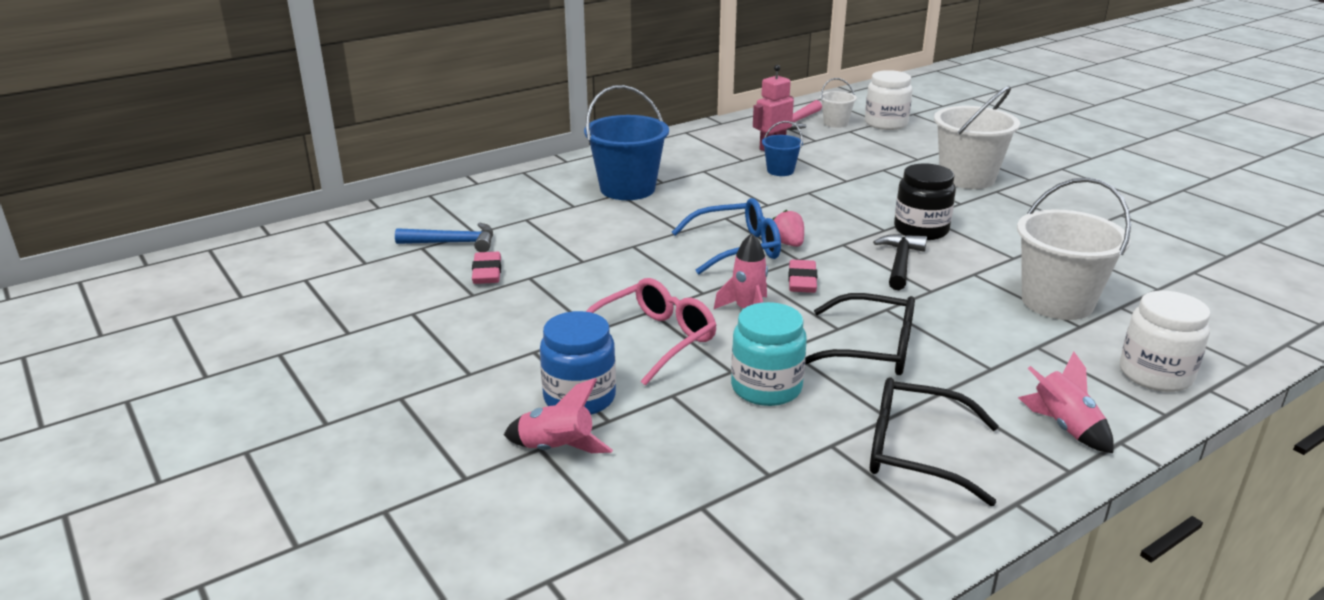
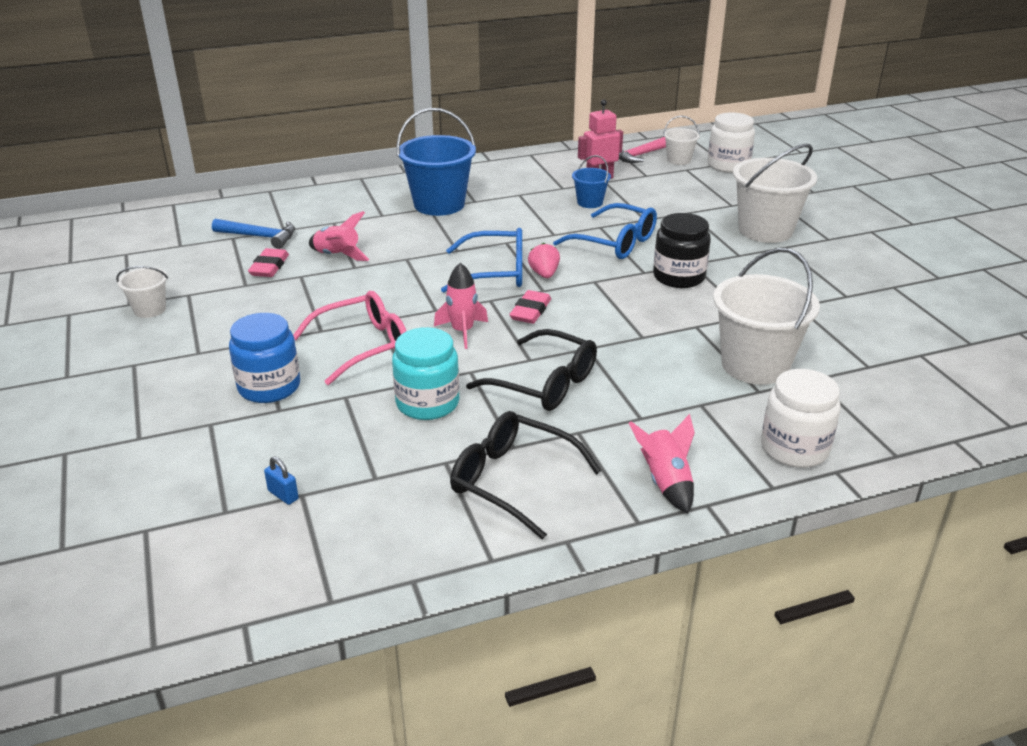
camera: 15 degrees right, 5 degrees up
(378, 335) = (150, 309): none -> white bucket
(557, 449) = (222, 427): pink rocket -> pink rocket (337, 256)
(681, 511) = (283, 495): none -> blue padlock
(834, 205) = (615, 242): none -> blue glasses
(900, 263) = (634, 306): black hammer -> none

